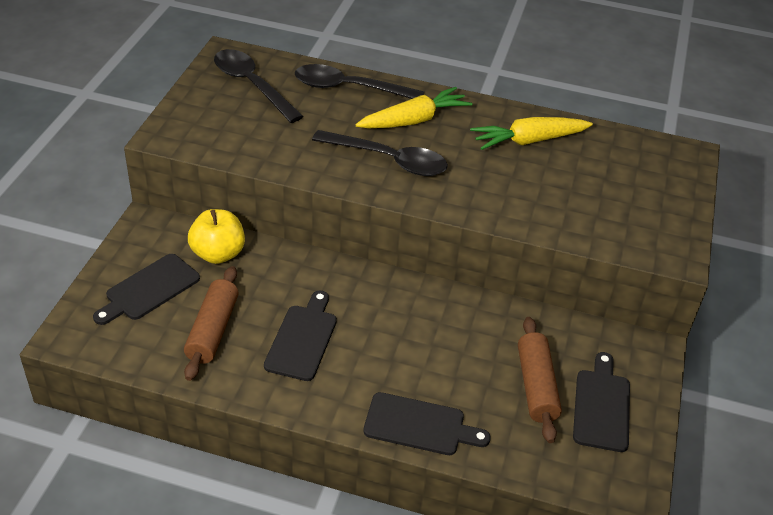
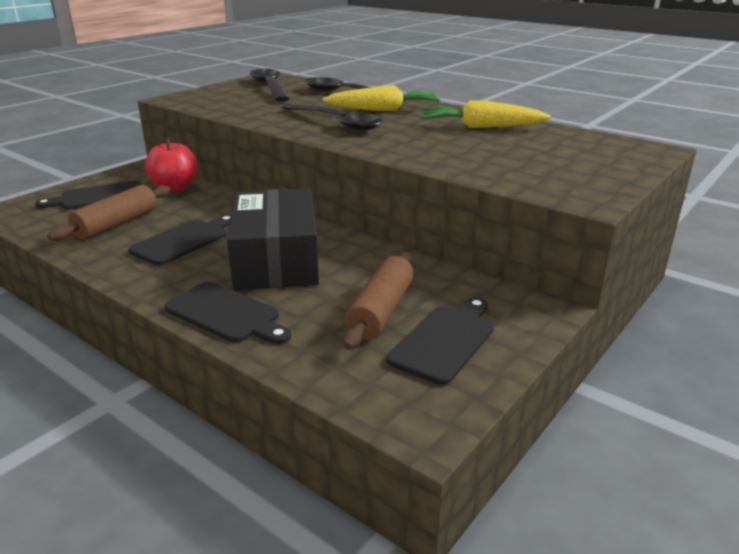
camera: 25 degrees right, 15 degrees down
(218, 254) = (174, 187): yellow apple -> red apple
(408, 344) = (276, 260): none -> black box

